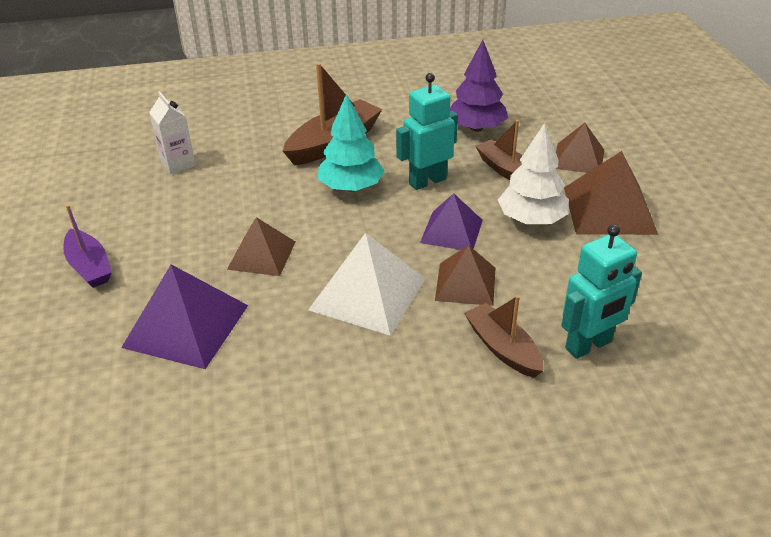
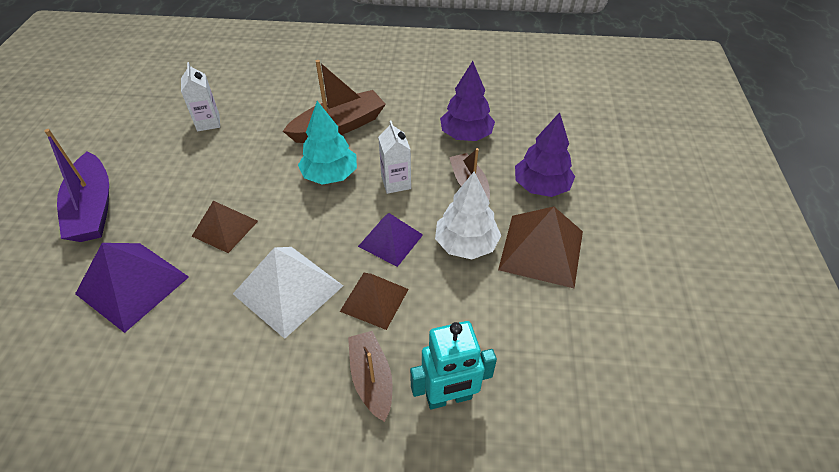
camera: 15 degrees right, 10 degrees up
(89, 267) = (93, 208): purple boat -> purple boat, size x1.57
(427, 181) = (396, 183): turquoise robot -> white carton
(578, 158) = (541, 187): brown pyramid -> purple tree

